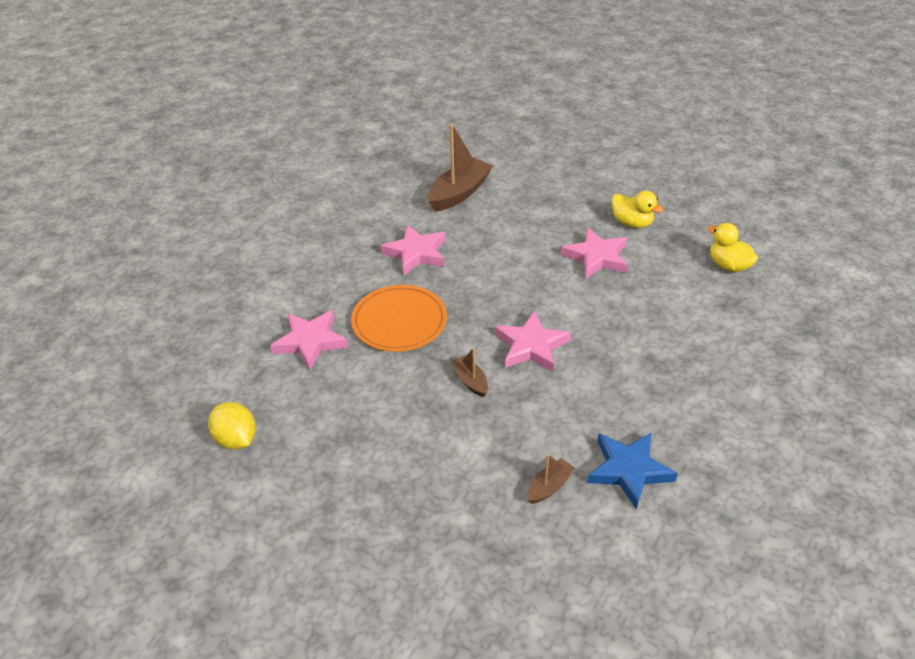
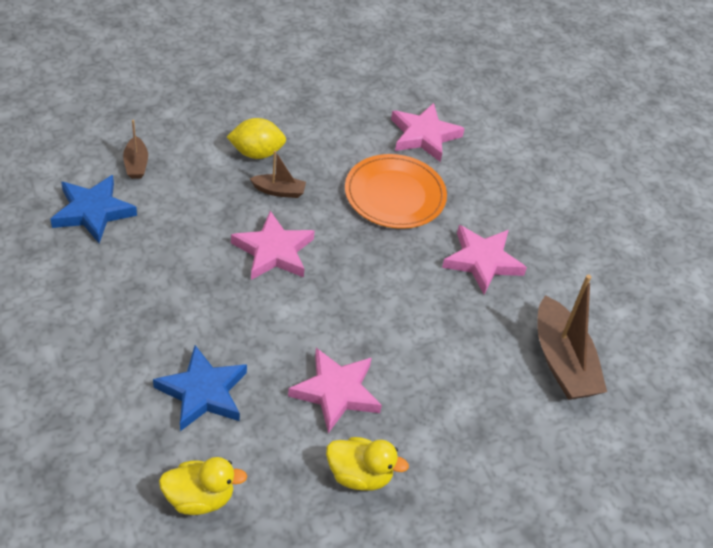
camera: 120 degrees right, 5 degrees up
(236, 439) = (359, 58): yellow lemon -> yellow lemon (256, 153)
(632, 223) = (359, 475): yellow duck -> yellow duck turned 150 degrees counterclockwise
(674, 305) = (203, 392): none -> blue star

